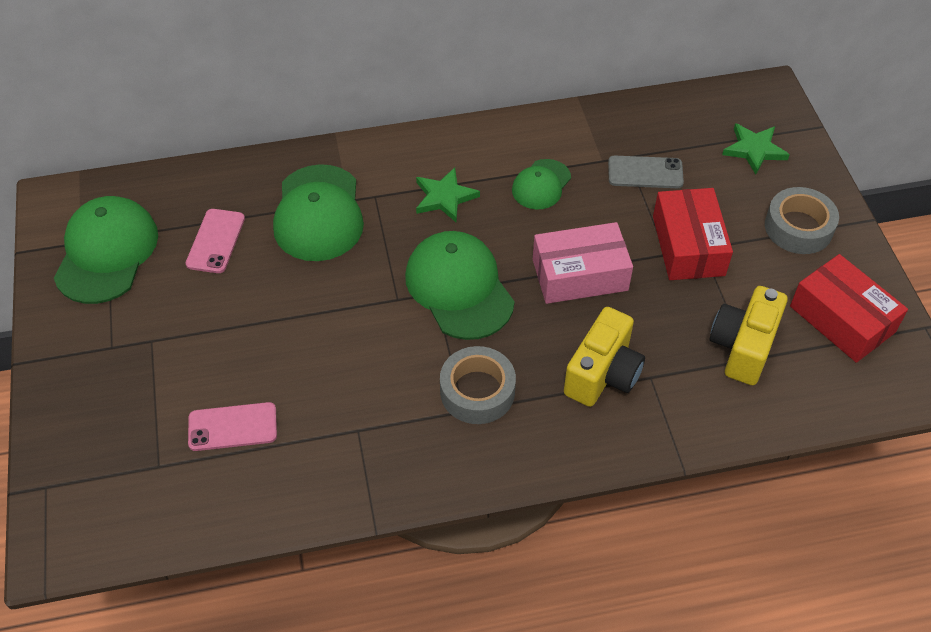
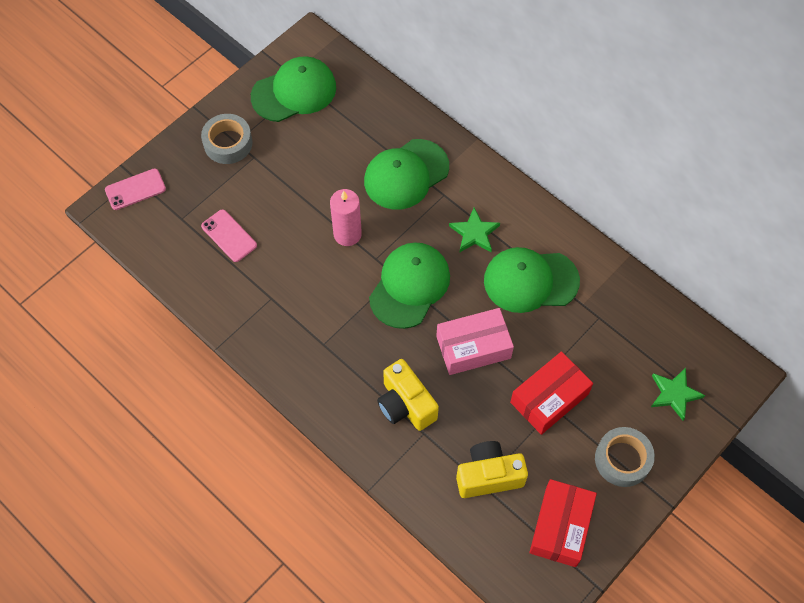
camera: 55 degrees right, 10 degrees up
(216, 241) = (344, 138): pink phone -> pink phone (135, 189)
(342, 307) = (347, 234): none -> pink candle
(477, 391) = (342, 343): grey tape -> grey tape (228, 143)
(541, 185) = (530, 281): green cap -> green cap, size x1.76
(580, 274) = (473, 347): pink box -> pink box turned 60 degrees counterclockwise
(603, 374) = (405, 405): yellow camera -> yellow camera turned 60 degrees clockwise
(645, 172) = (593, 336): grey phone -> none

